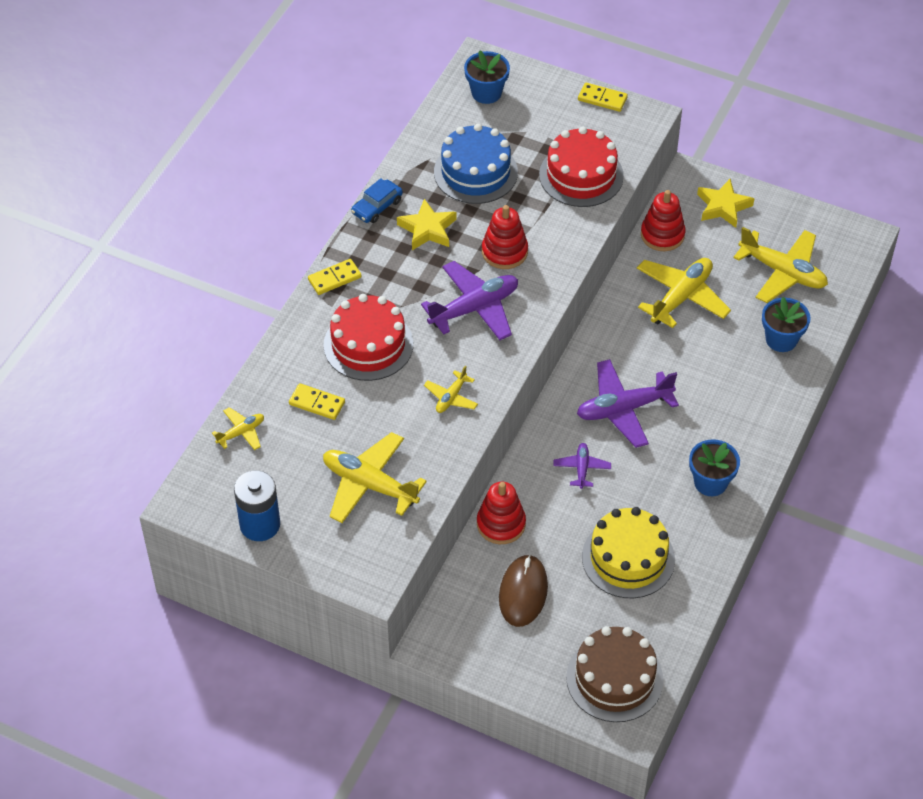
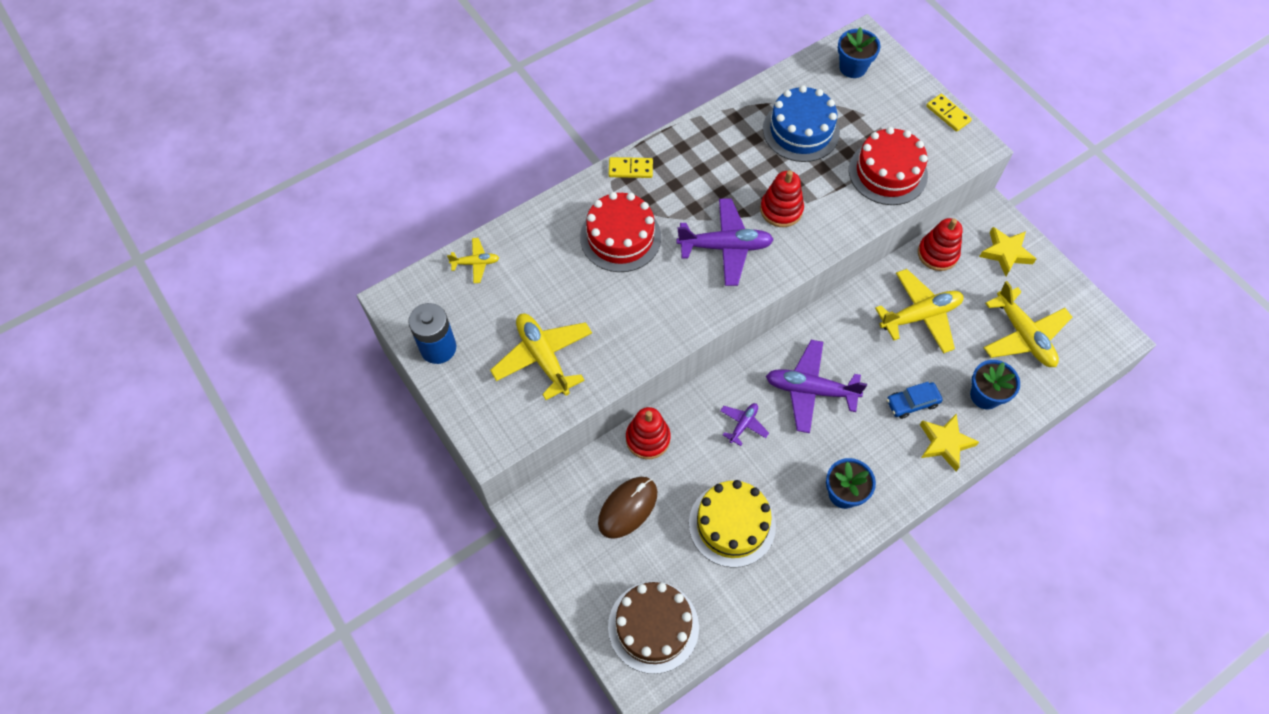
camera: 30 degrees right, 10 degrees up
(317, 403) = (548, 267): yellow domino -> none
(377, 206) = (703, 124): blue car -> blue car (912, 403)
(427, 229) = (731, 161): yellow star -> yellow star (945, 443)
(451, 397) = (656, 315): yellow plane -> none

